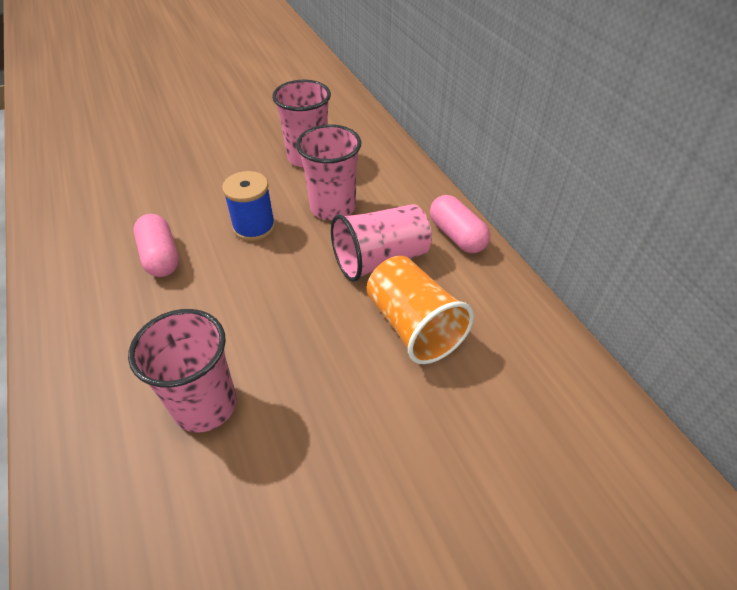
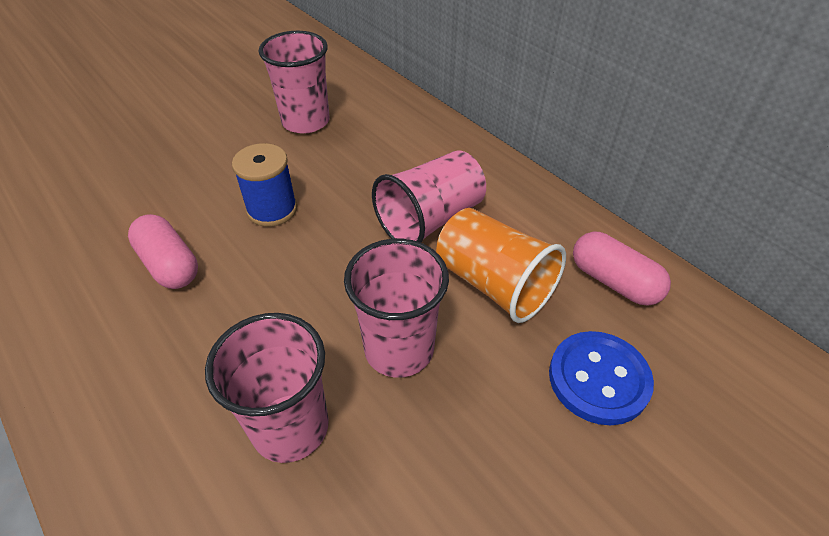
camera: 15 degrees left, 0 degrees up
(333, 207) = (355, 171): pink cup -> pink cup (399, 349)
(456, 236) = (502, 179): pink capsule -> pink capsule (614, 281)
(473, 428) = (598, 379): none -> blue button

